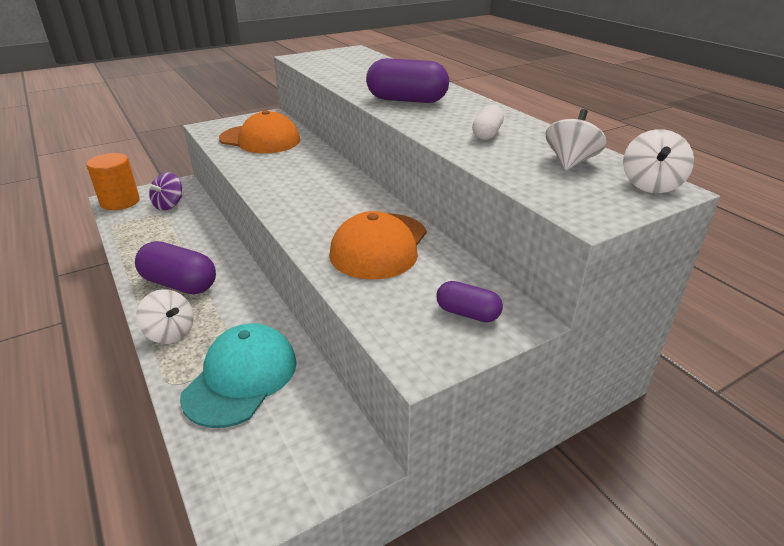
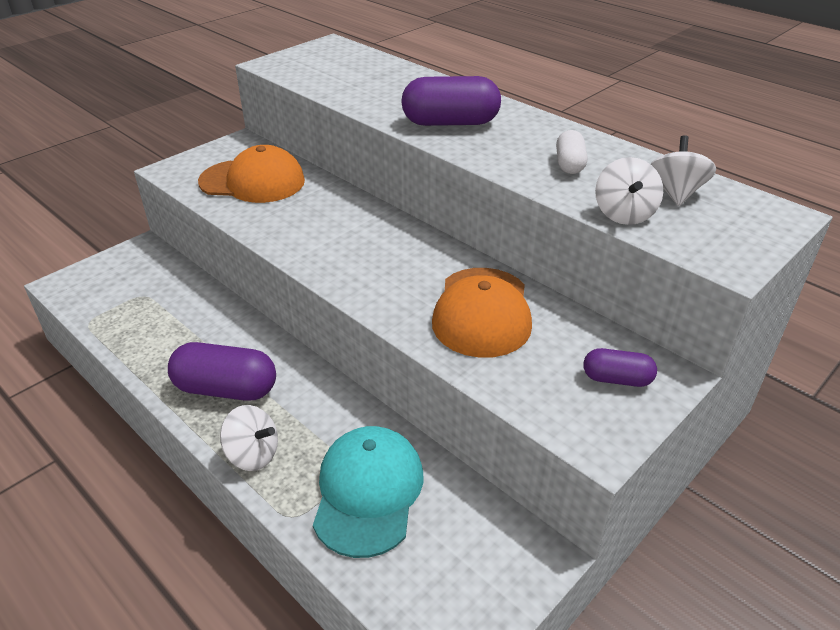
camera: 15 degrees left, 5 degrees up
(120, 202) = (75, 286): orange cylinder -> none
(169, 205) = (146, 281): purple spinning top -> none
(650, 185) = (766, 213): white spinning top -> white spinning top (624, 214)

